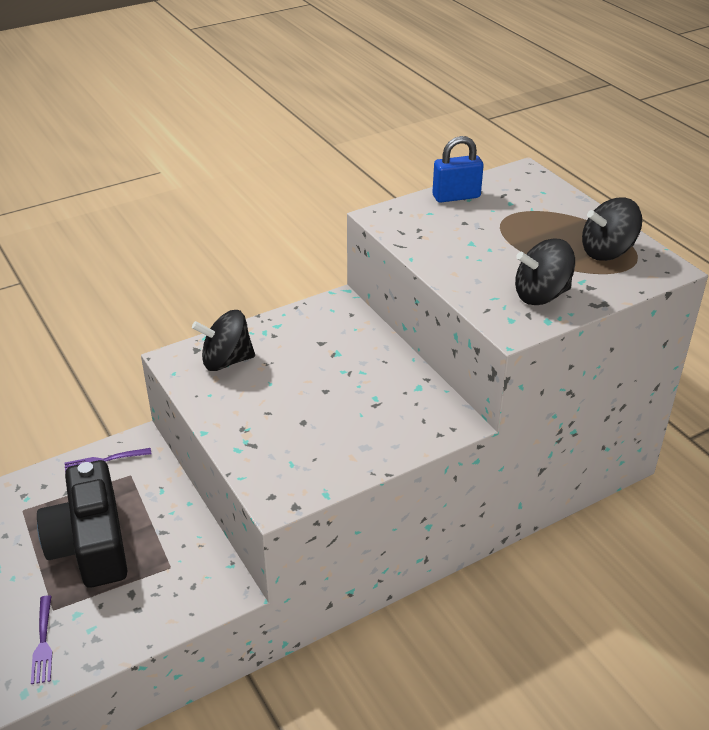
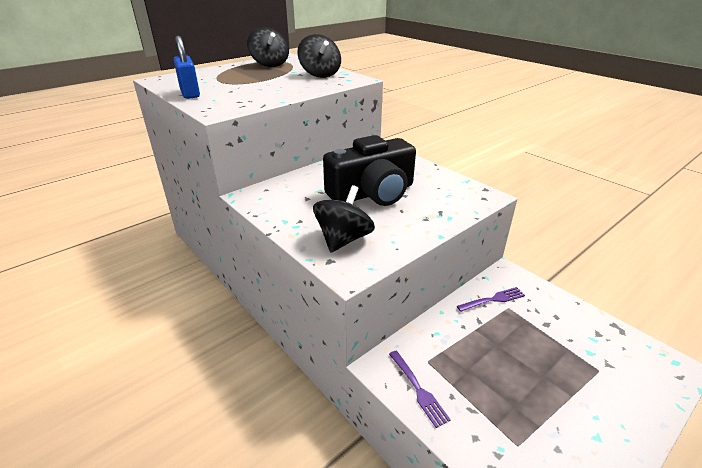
camera: 100 degrees left, 5 degrees down
(43, 642) = (630, 365): purple fork -> purple fork (493, 300)
(91, 543) = (520, 365): black camera -> black camera (372, 193)
(226, 361) = (343, 239): black spinning top -> black spinning top turned 135 degrees counterclockwise

